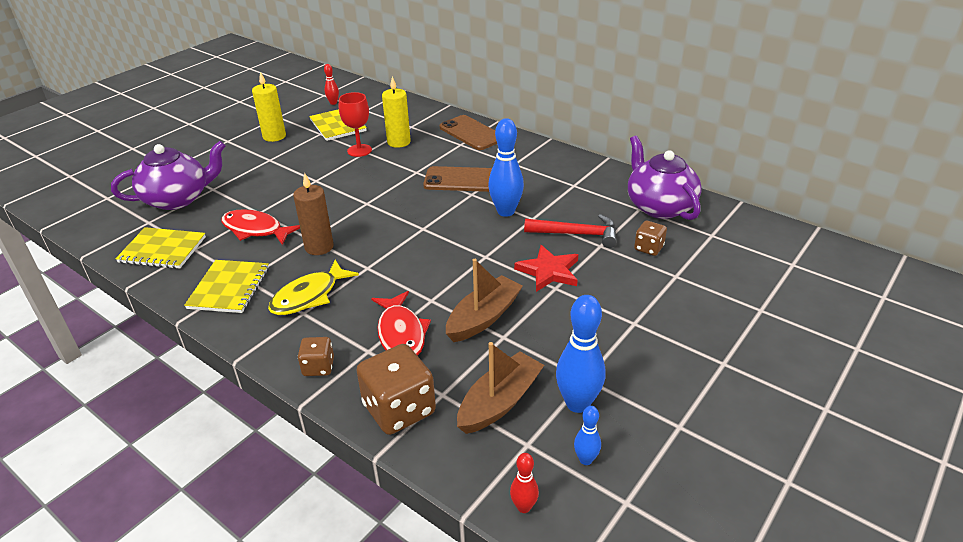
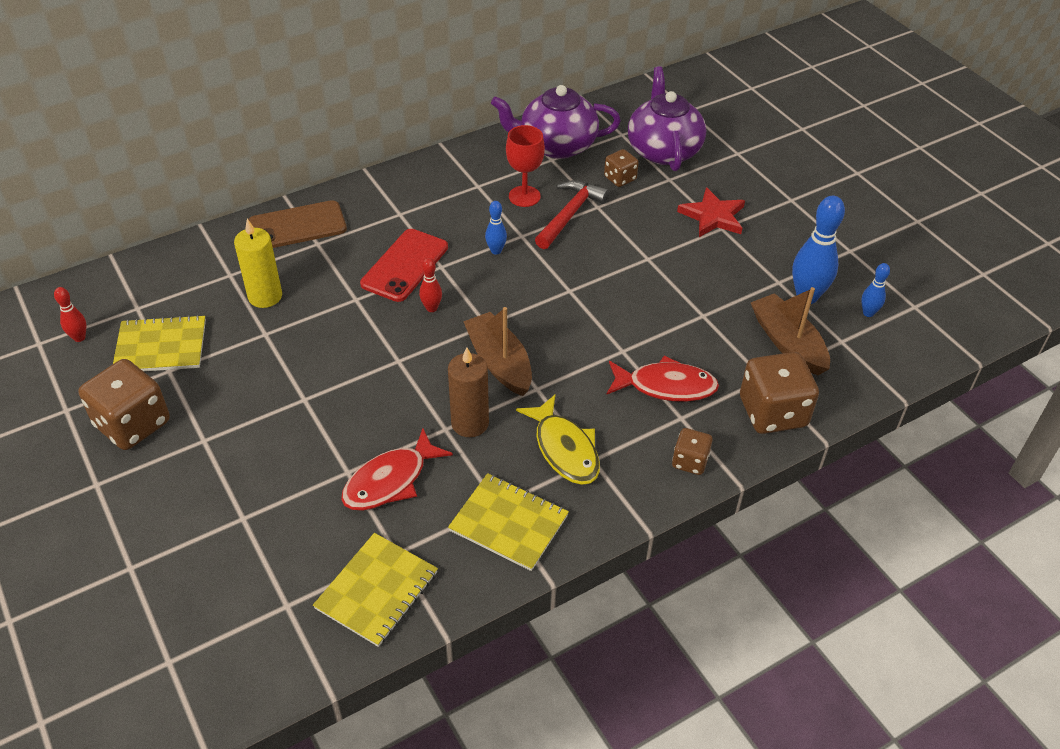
camera: 70 degrees left, 10 degrees up
(178, 199) = (242, 563): purple teapot -> purple teapot (663, 150)
(274, 136) = (132, 424): yellow candle -> brown dice
(359, 150) = (256, 339): red goblet -> red goblet (524, 196)
(462, 180) = (405, 265): brown phone -> red phone
(483, 317) = (669, 320): brown boat -> brown boat (499, 362)
(506, 211) = (496, 251): blue bowling pin -> blue bowling pin, size x0.52
(524, 507) = (905, 363): red bowling pin -> red bowling pin (431, 308)
(549, 271) = (620, 254): red star -> red star (713, 216)

